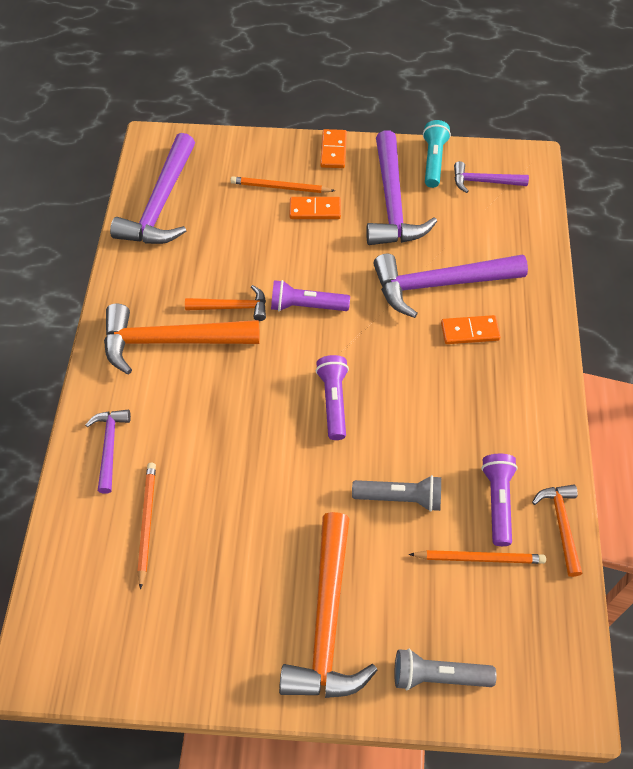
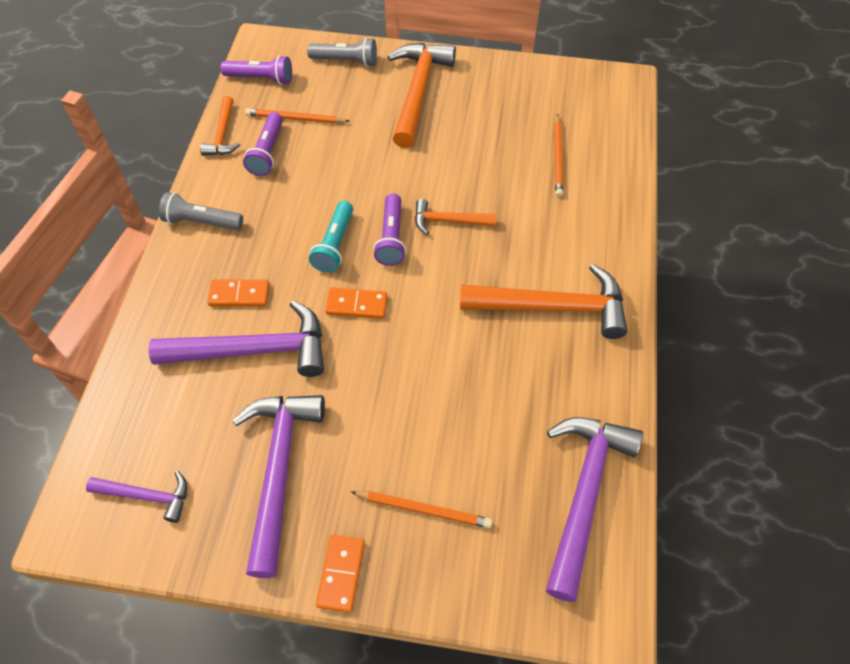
camera: 175 degrees left, 0 degrees up
(109, 446) = (599, 215): purple hammer -> none
(232, 307) = (488, 340): orange hammer -> orange hammer (448, 221)
(306, 306) = (406, 336): purple flashlight -> purple flashlight (261, 78)
(315, 210) = (381, 467): orange domino -> orange domino (356, 305)
(400, 498) = (347, 160): grey flashlight -> grey flashlight (201, 222)
(433, 161) = (203, 540): turquoise flashlight -> turquoise flashlight (335, 244)

